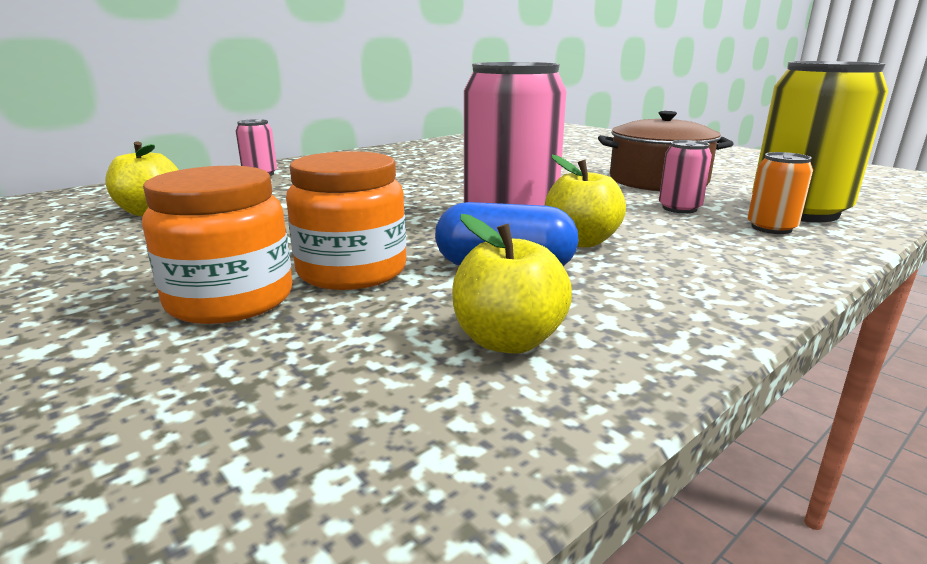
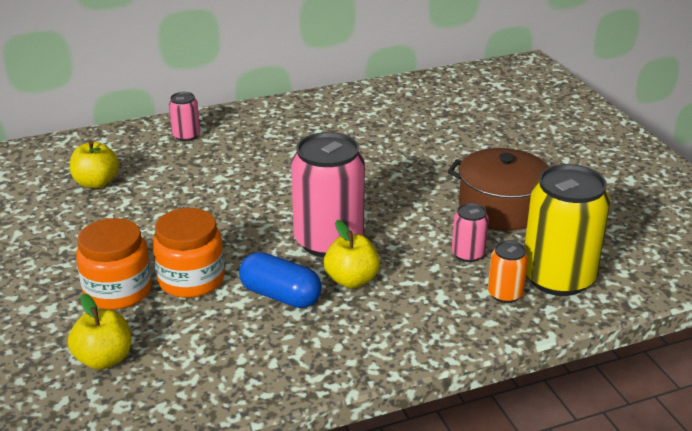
camera: 20 degrees right, 10 degrees up
(508, 340) = (235, 354): yellow apple -> yellow apple (104, 359)

